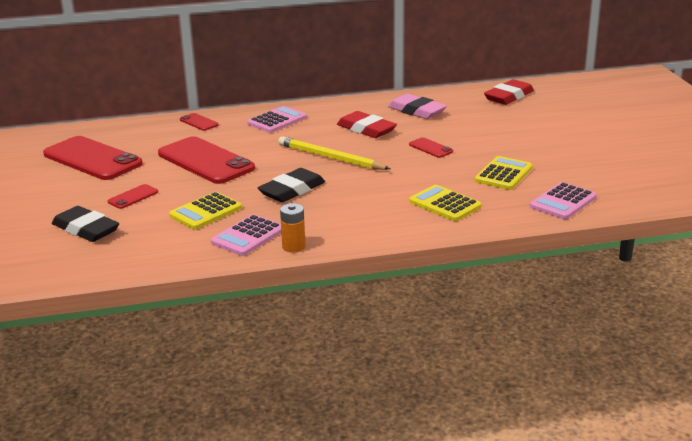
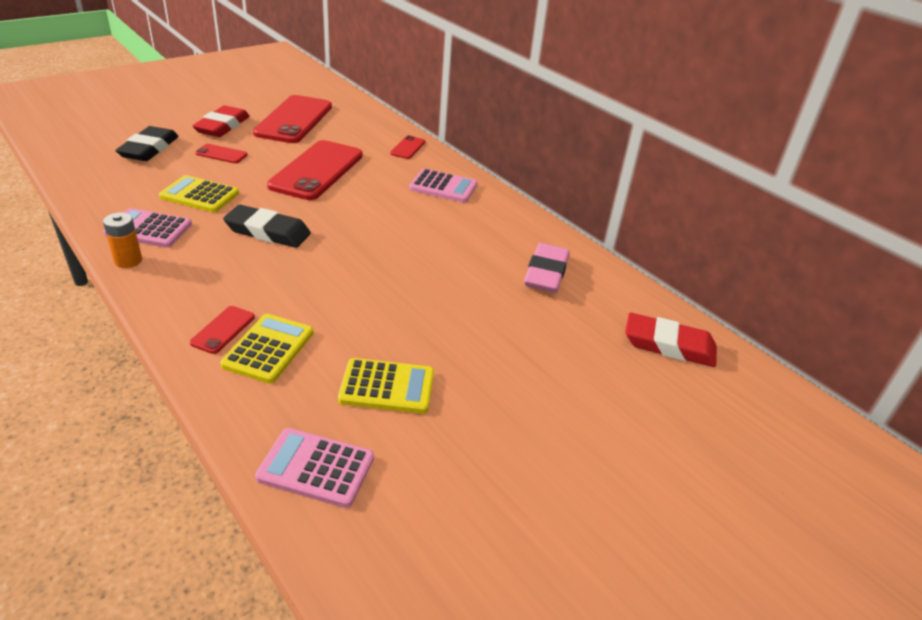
camera: 60 degrees right, 10 degrees up
(331, 158) = (365, 239): yellow pencil -> none
(366, 129) = (461, 247): red eraser -> red eraser (222, 126)
(430, 148) = (436, 306): red phone -> red phone (223, 330)

